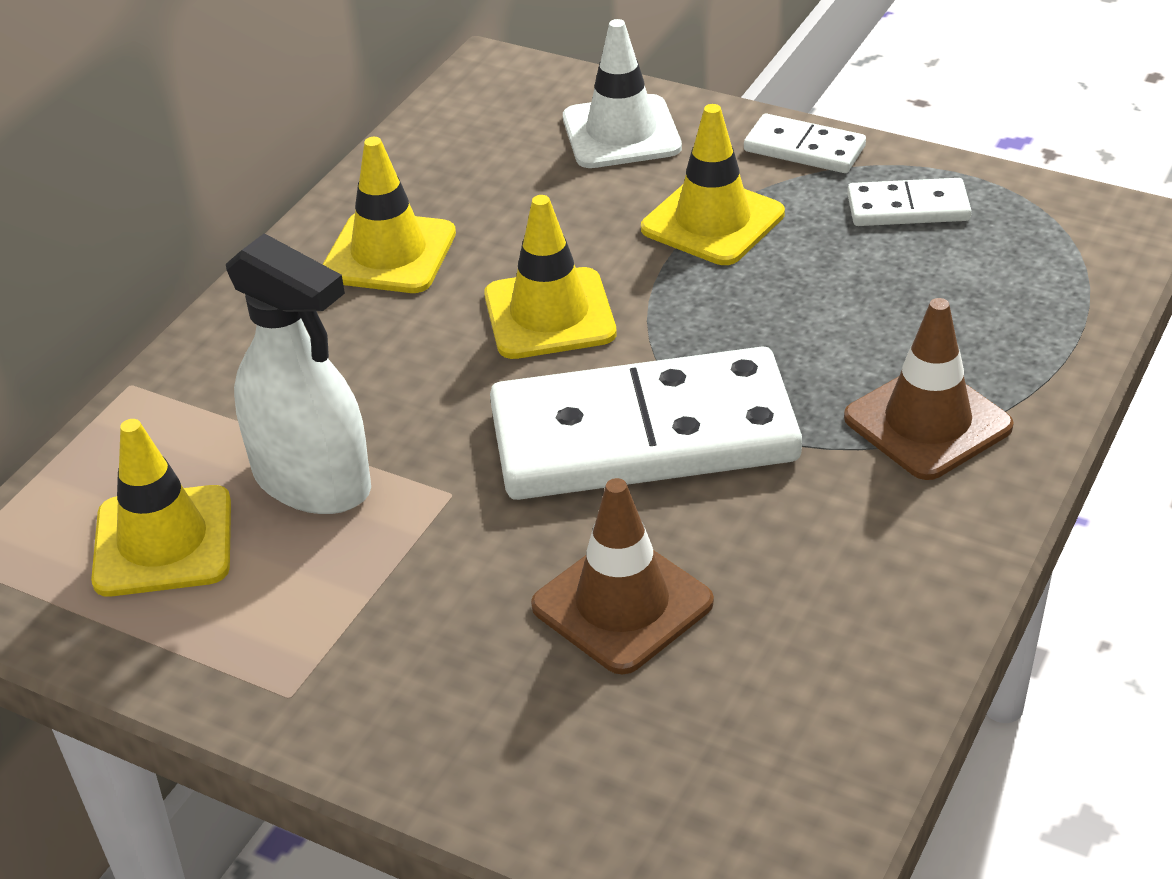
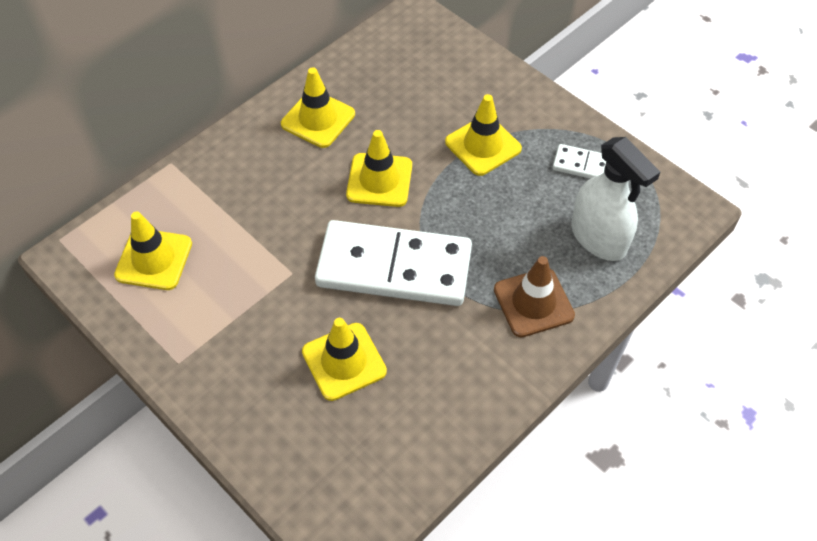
camera: 15 degrees right, 15 degrees up
(312, 481) = (232, 246): white spray bottle -> white spray bottle (598, 238)
(621, 133) = (461, 74): white traffic cone -> none
(622, 604) = (344, 361): brown traffic cone -> yellow traffic cone
(804, 149) = (549, 111): white domino -> none

